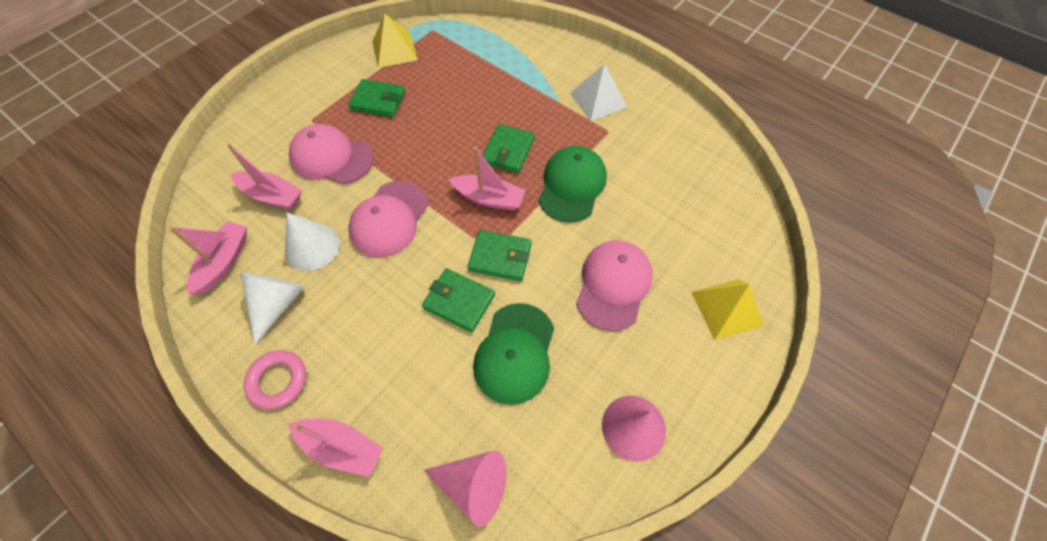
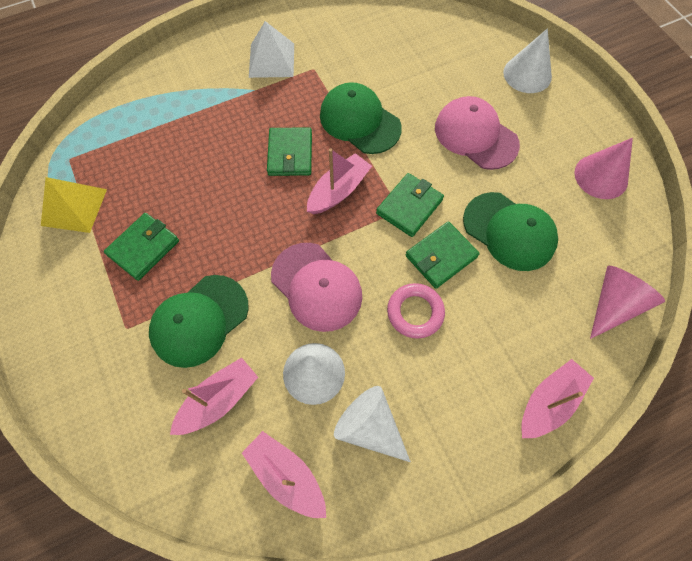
camera: 65 degrees left, 5 degrees up
(278, 380) = (460, 446): pink ring -> pink ring (415, 312)
(331, 157) = (199, 320): pink cap -> green cap
(508, 151) = (290, 154): green wallet -> green wallet turned 45 degrees clockwise
(727, 308) = (527, 74): yellow pyramid -> white cone

